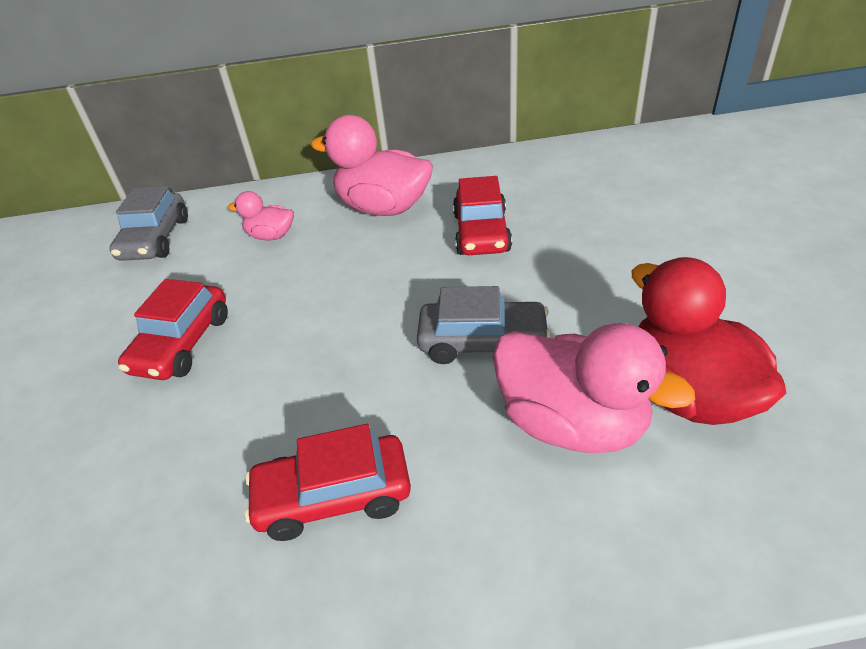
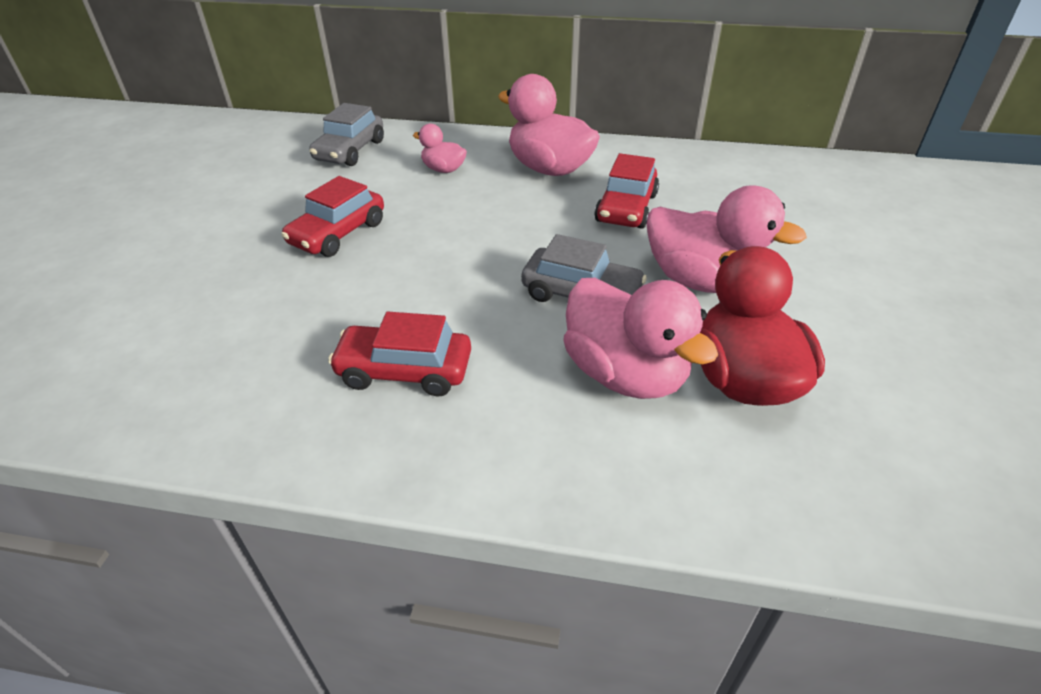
camera: 15 degrees right, 0 degrees up
(594, 293) = (703, 281): none -> pink duck

